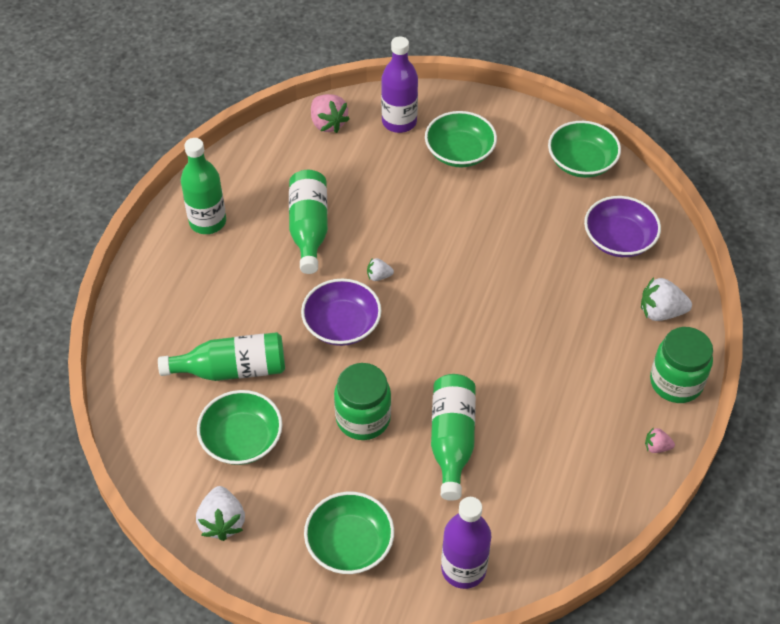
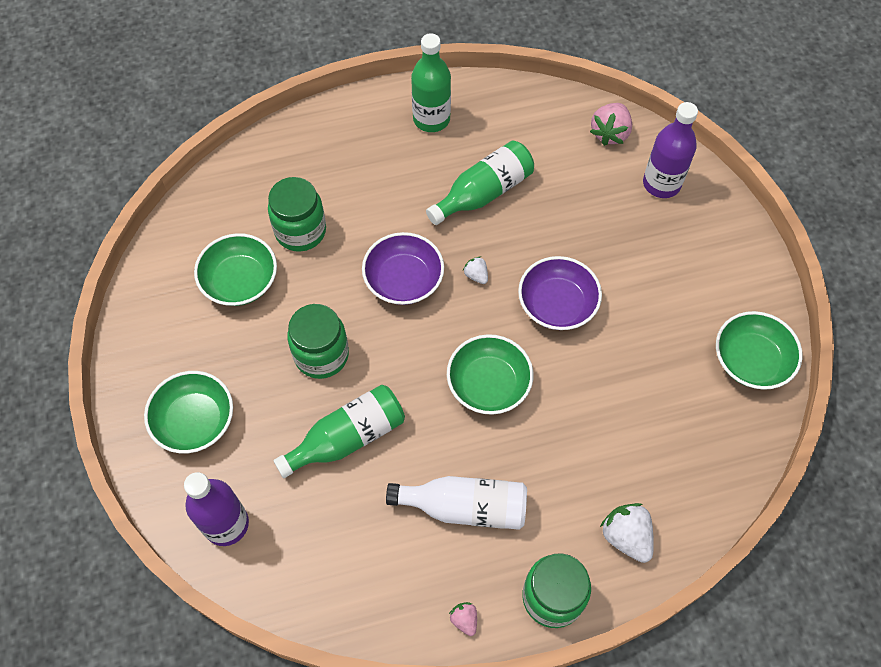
camera: 55 degrees right, 10 degrees up
(222, 522) = (157, 317): white strawberry -> none
(232, 369) = (300, 231): green bottle -> green jar
(459, 152) = (669, 252): green bowl -> green bowl (488, 384)
(568, 396) = (465, 507): none -> white bottle
(619, 239) = (683, 448): purple bowl -> purple bowl (557, 304)

